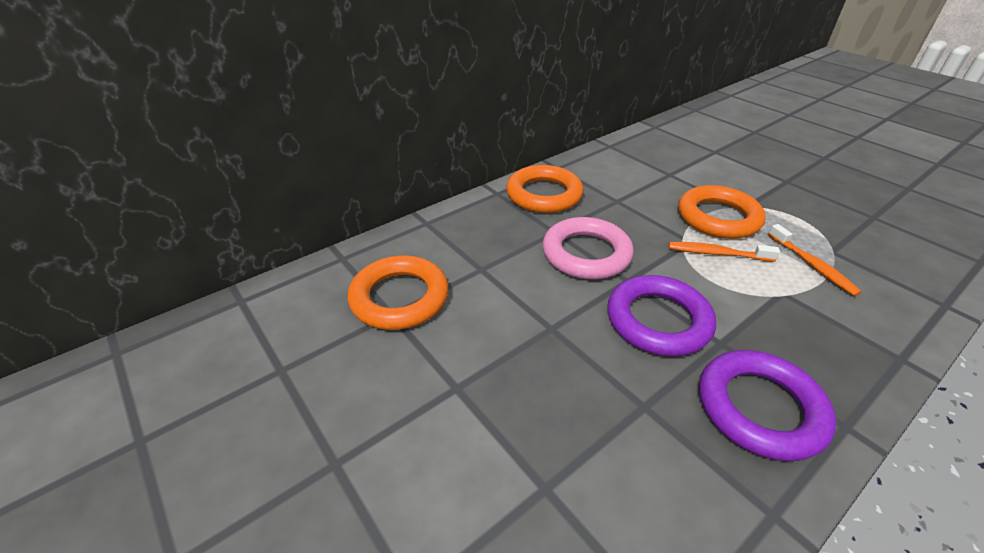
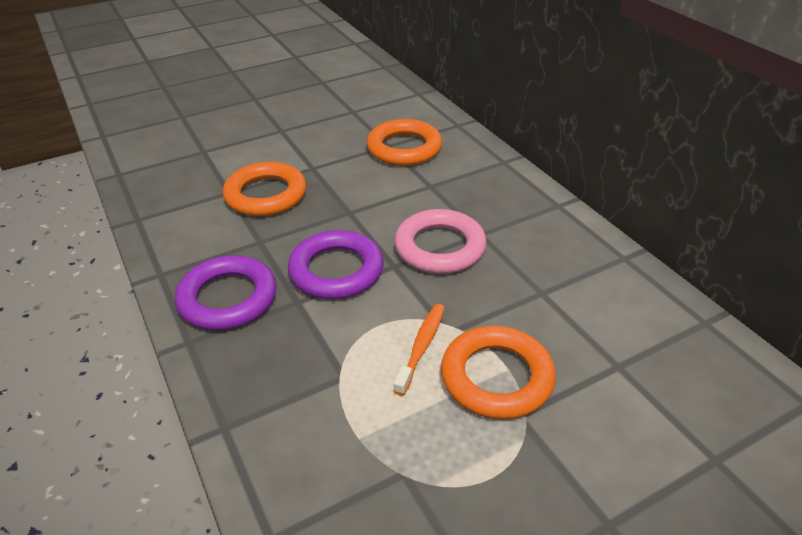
camera: 100 degrees right, 0 degrees up
(544, 194) = (555, 237): orange ring -> orange ring (266, 195)
(812, 265) = (380, 431): orange toothbrush -> none

